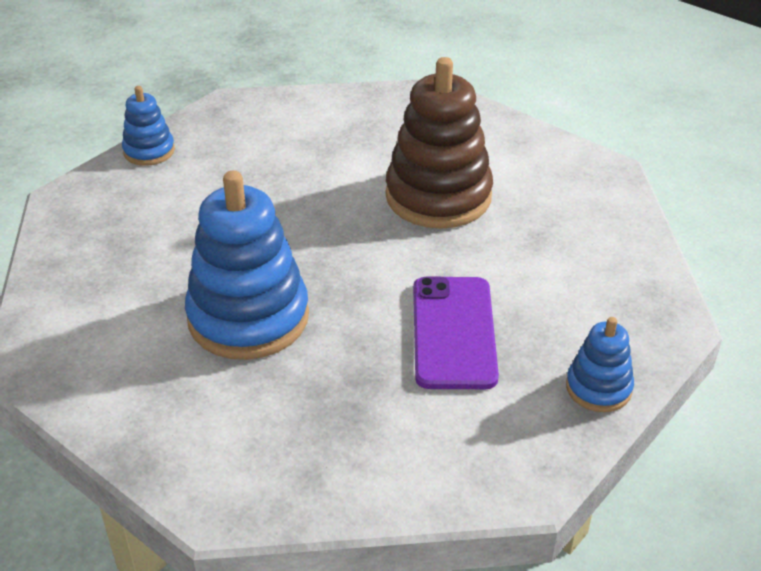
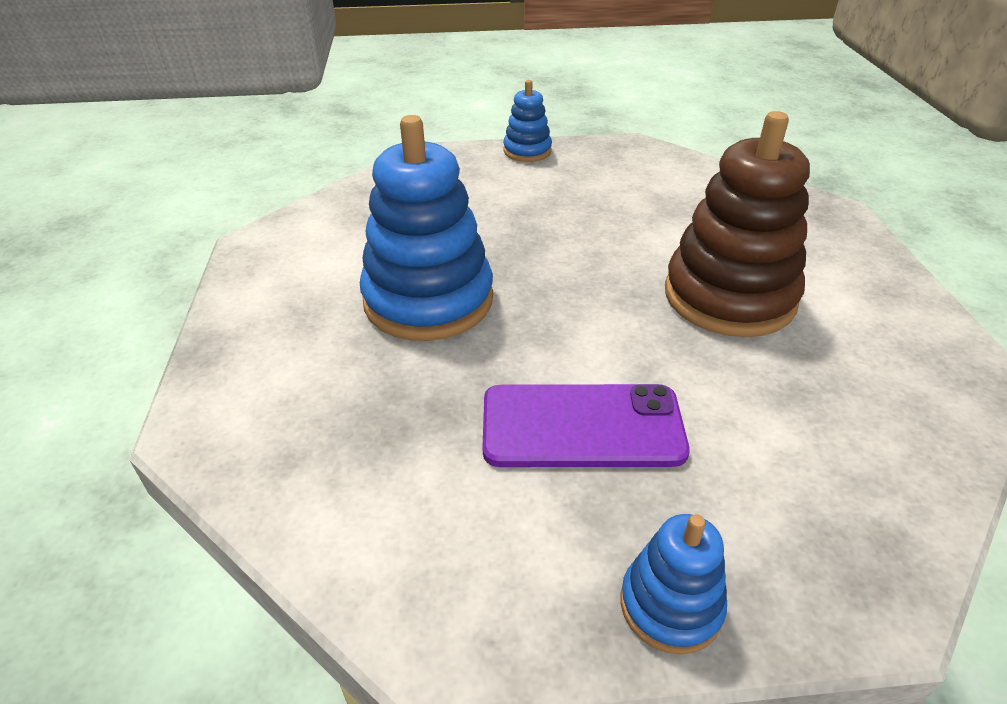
camera: 45 degrees right, 0 degrees up
(453, 332) = (582, 426): purple phone -> purple phone turned 45 degrees clockwise

